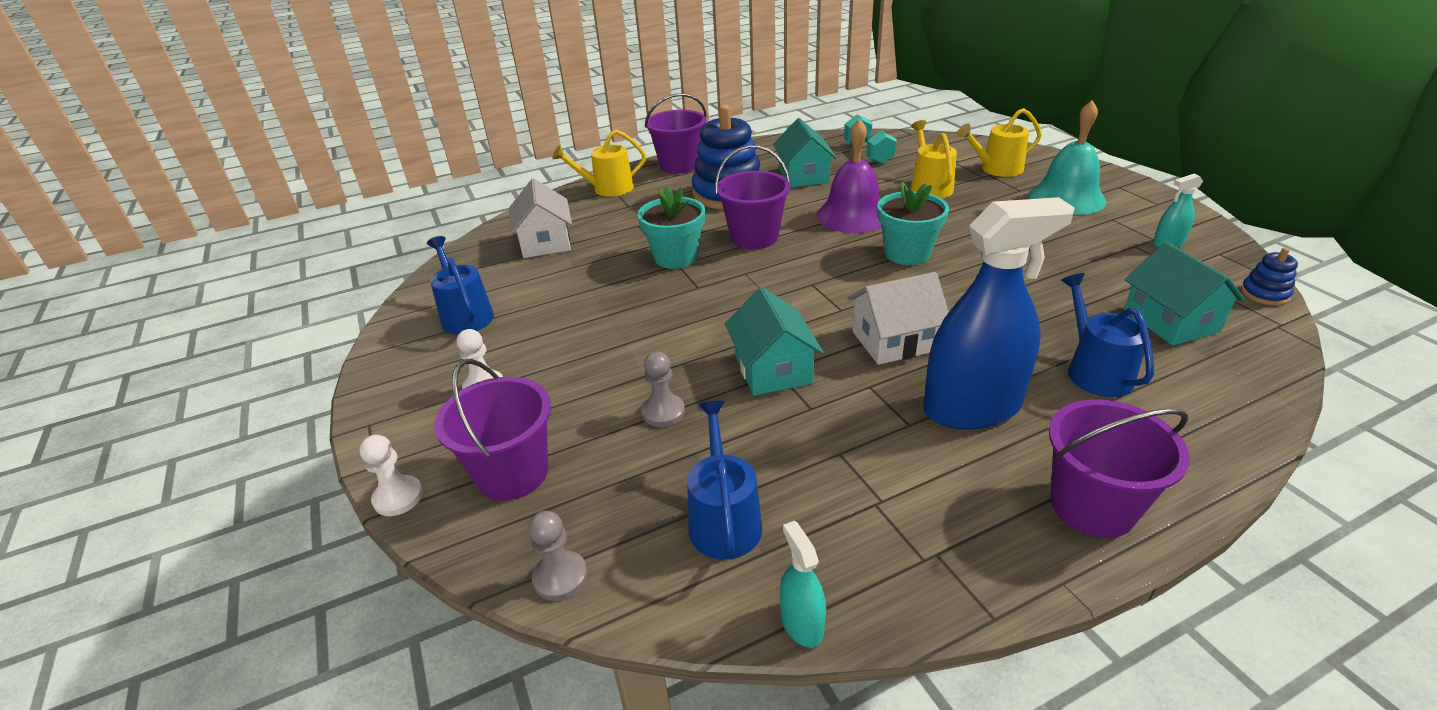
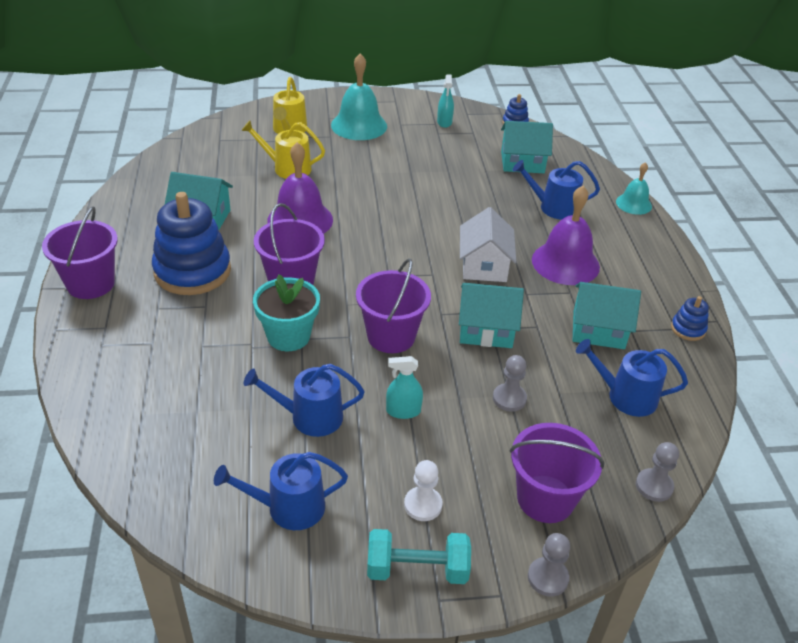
camera: 75 degrees left, 5 degrees up
(398, 497) = (547, 578): white pawn -> grey pawn
(545, 242) = (179, 421): white house -> none
(576, 296) = (310, 417): none -> blue watering can
(608, 189) = (93, 348): yellow watering can -> none
(801, 623) = (708, 388): turquoise spray bottle -> turquoise spray bottle (403, 411)
(848, 467) = (598, 330): none -> turquoise house
(868, 153) = (195, 171): turquoise dumbbell -> turquoise dumbbell (417, 569)
(907, 253) = (379, 218): turquoise flower pot -> none
(935, 576) = (688, 329): none -> blue stacking toy
(972, 407) = (565, 263): blue spray bottle -> purple bell
(1092, 506) = (655, 259): purple bucket -> purple bucket (391, 336)
(1224, 454) = (633, 204): none -> turquoise bell

